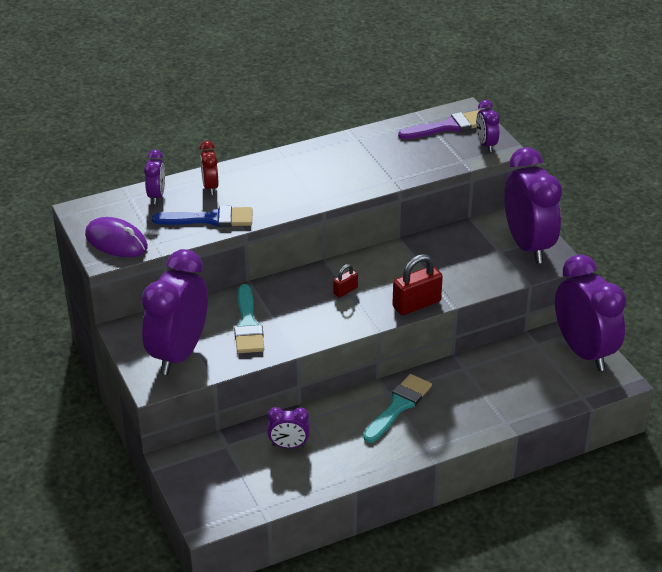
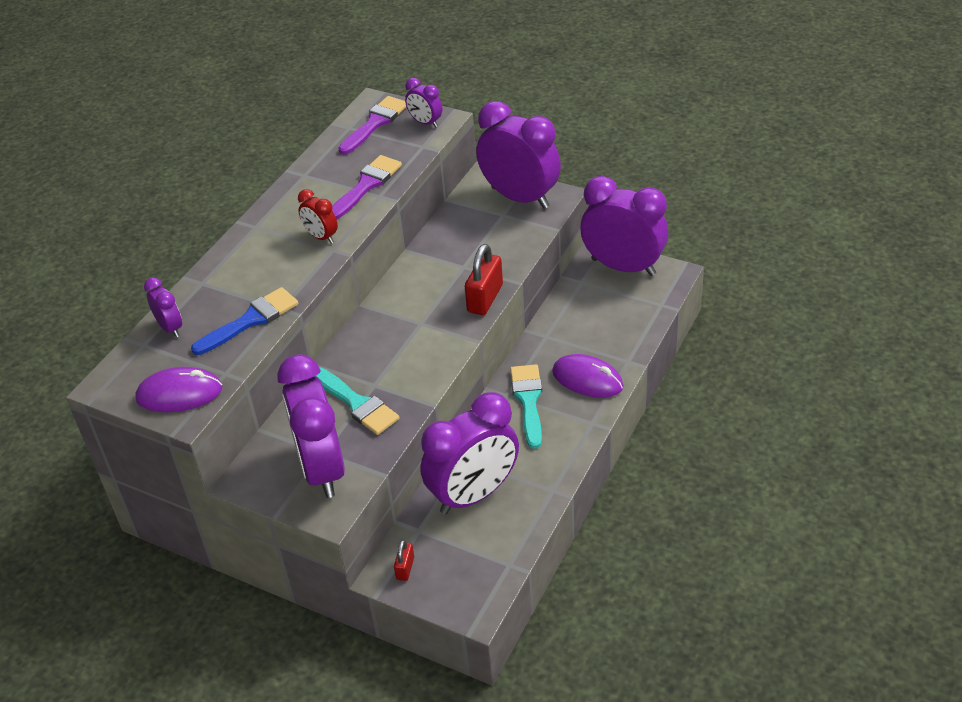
camera: 35 degrees left, 5 degrees up
(210, 187) = (215, 290): red clock -> red clock (321, 237)
(289, 446) = (474, 494): purple clock -> purple clock, size x2.18
(345, 291) = (411, 322): red padlock -> red padlock (405, 568)
(390, 168) = (366, 185): none -> purple brush
(460, 417) = (587, 379): none -> purple mouse

